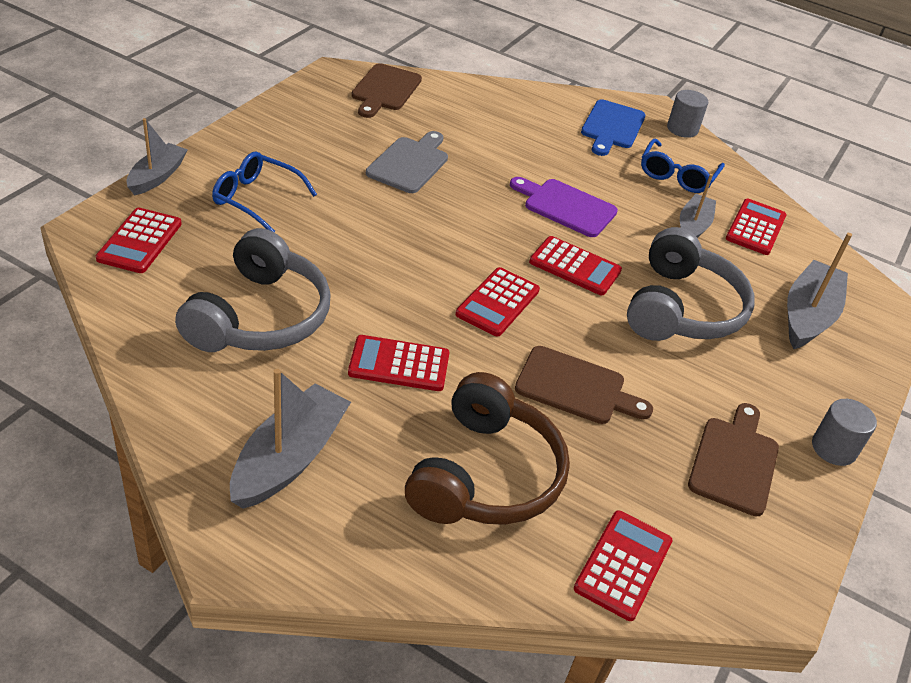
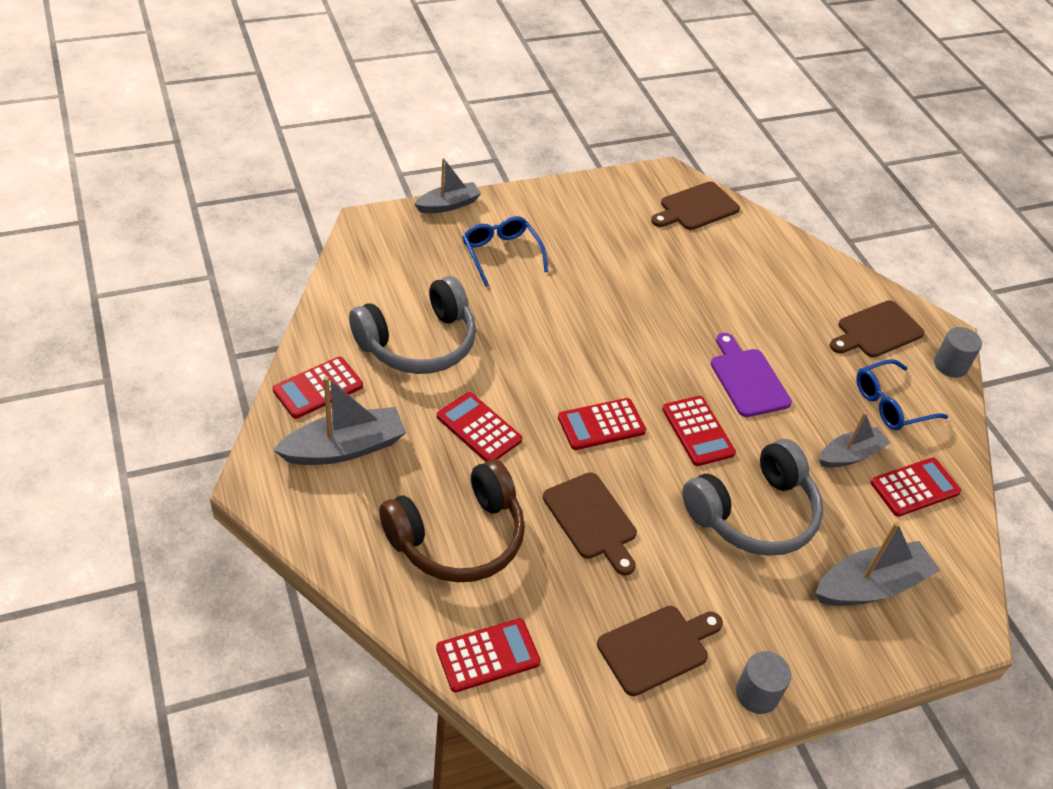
camera: 40 degrees right, 5 degrees up
(140, 241) = (392, 248): red calculator -> red calculator (318, 388)
(409, 163) = (649, 280): grey cutting board -> none
(612, 127) = (877, 331): blue cutting board -> brown cutting board

